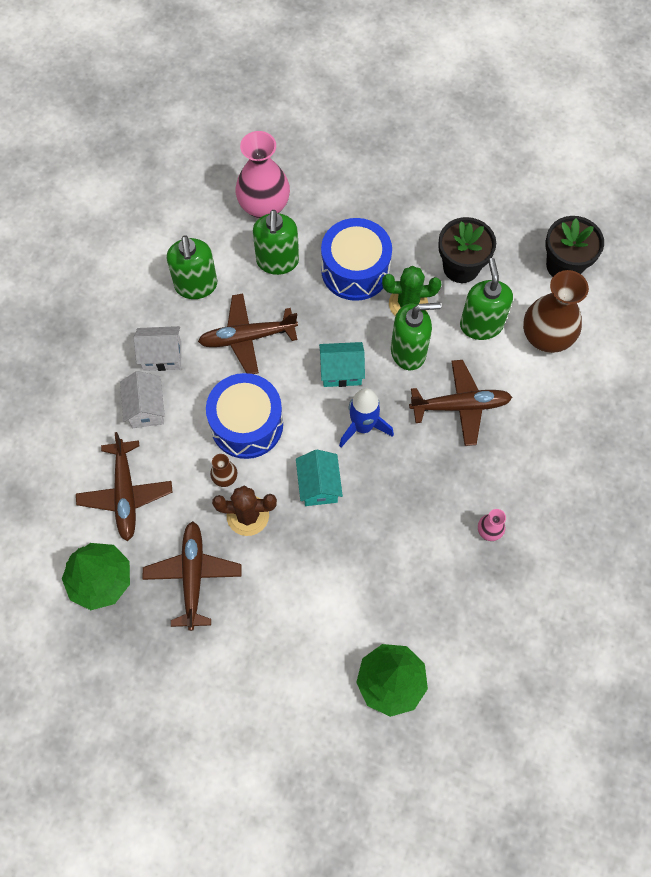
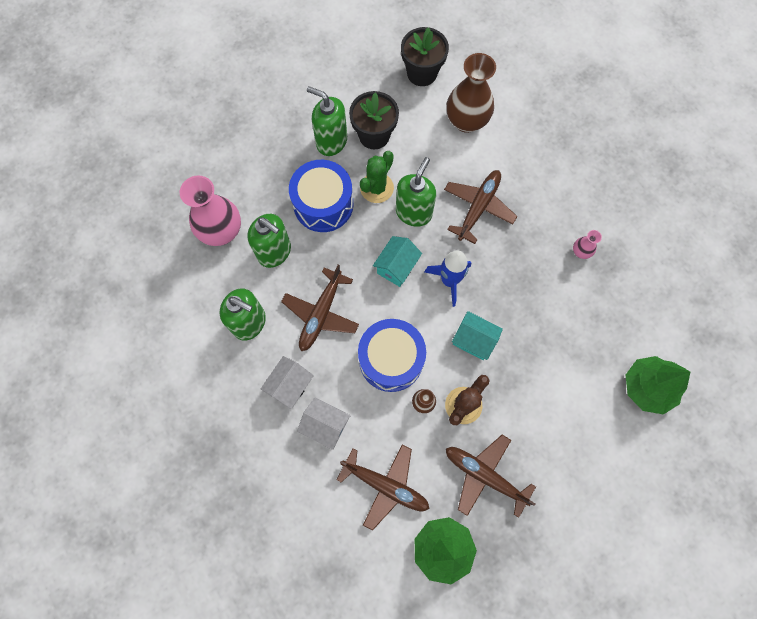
camera: 55 degrees left, 5 degrees up
(481, 325) = (427, 153): green soap dispenser -> green soap dispenser (331, 141)

